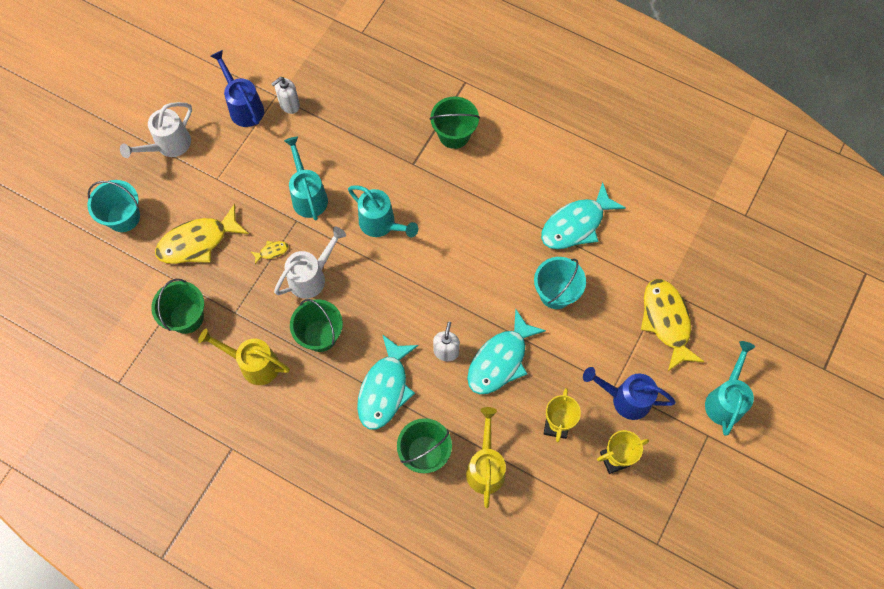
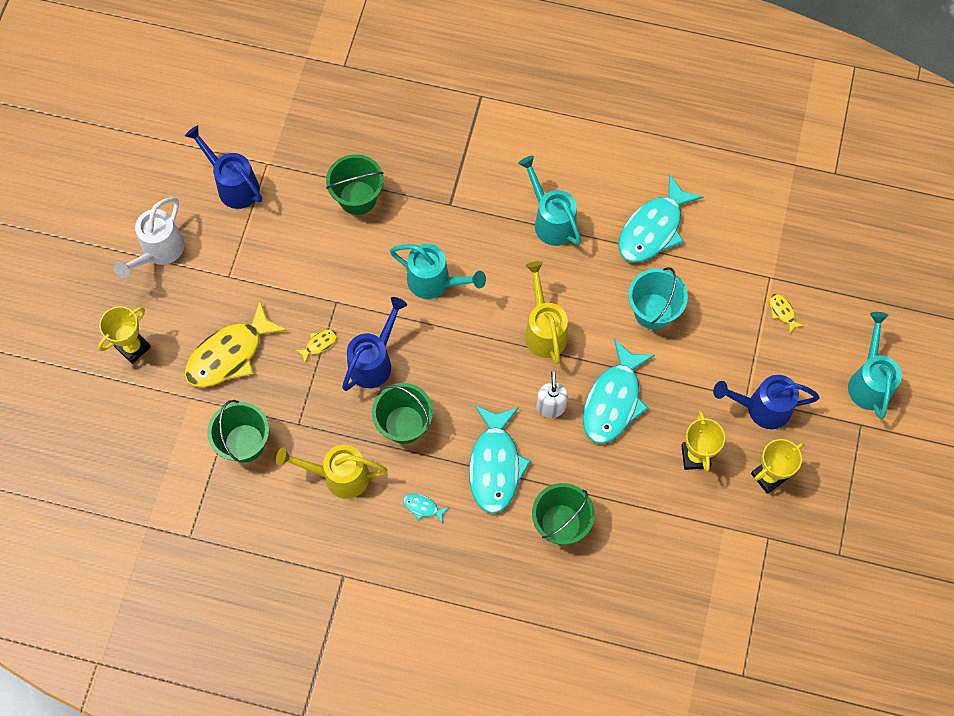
camera: 15 degrees left, 0 degrees up
(123, 217) = (133, 347): turquoise bucket -> yellow trophy
(289, 105) = (286, 170): white soap dispenser -> none
(308, 196) = (341, 270): turquoise watering can -> turquoise watering can (551, 221)
(311, 277) = (374, 361): white watering can -> blue watering can
(314, 408) = (422, 507): none -> turquoise fish
(454, 134) = (486, 159): green bucket -> green bucket (357, 198)
(485, 467) = (632, 521): yellow watering can -> yellow watering can (544, 330)
(666, 321) = (782, 312): yellow fish -> yellow fish, size x0.41

